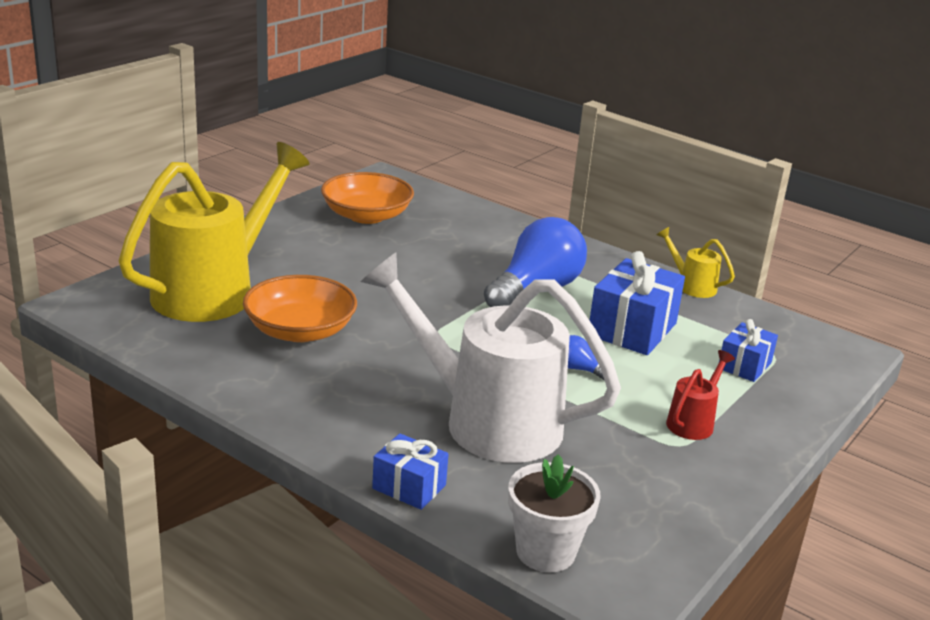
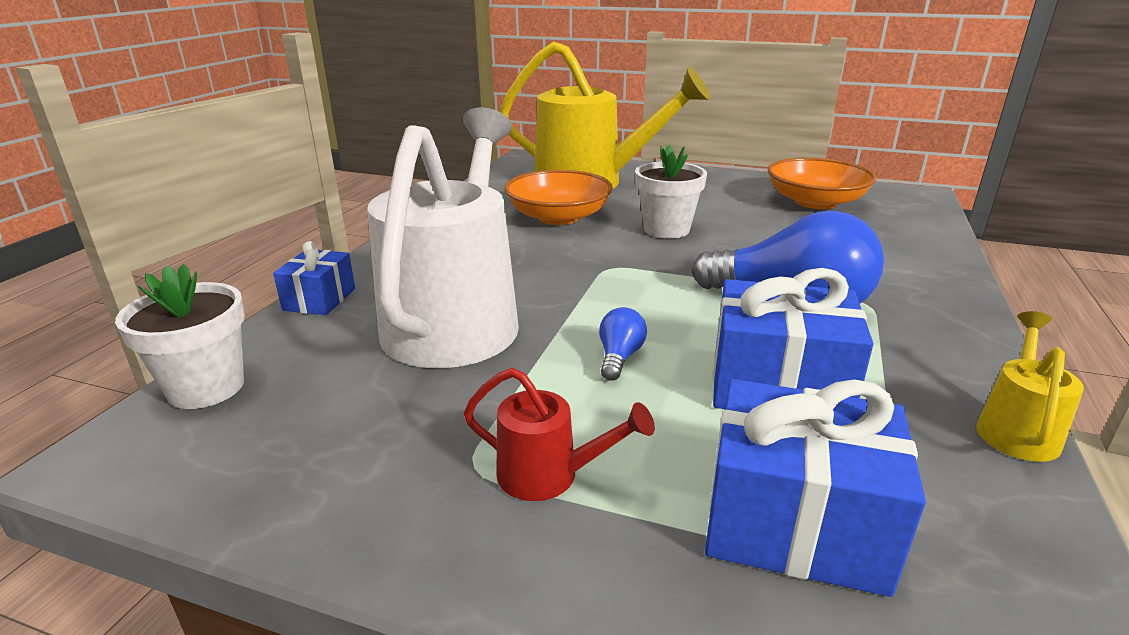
camera: 75 degrees right, 0 degrees up
(375, 291) = (666, 229): none -> white flower pot
(744, 365) = (795, 524): blue gift -> blue gift, size x1.73

